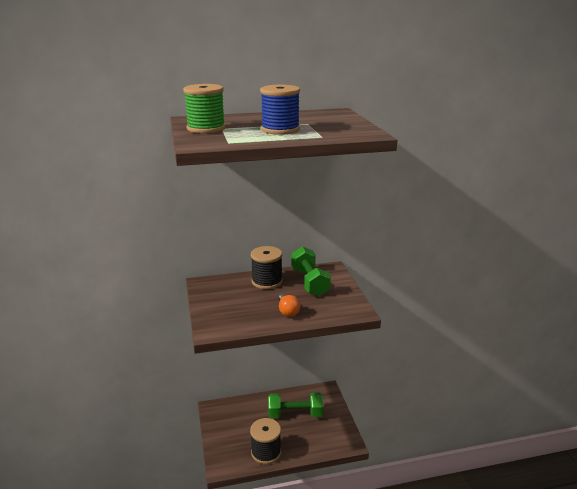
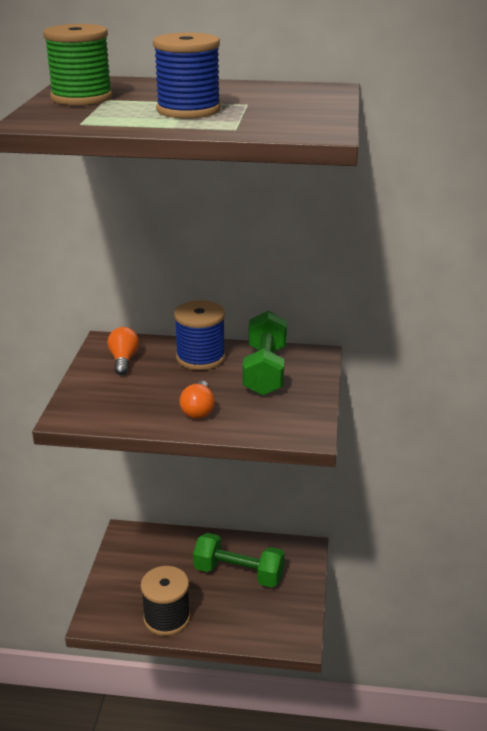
camera: 20 degrees right, 5 degrees up
(221, 291) = (123, 360): none -> orange light bulb
(267, 281) = (200, 357): black spool -> blue spool

